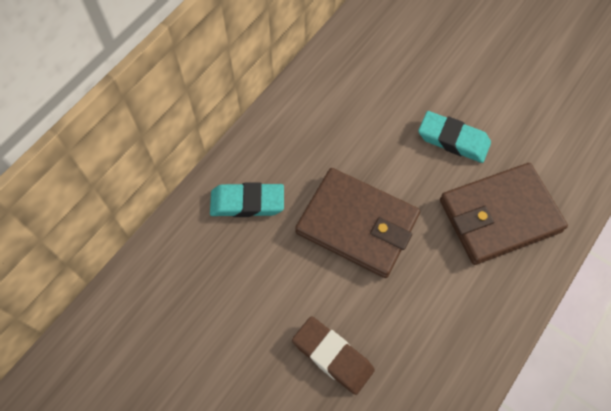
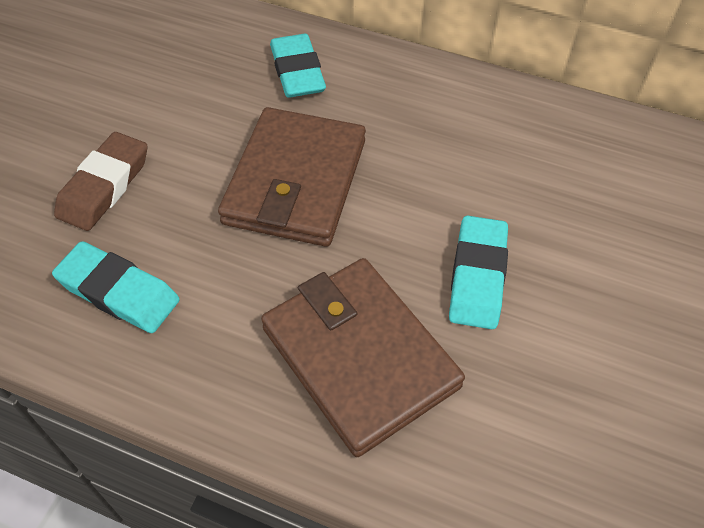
camera: 75 degrees right, 10 degrees down
(431, 352) = (119, 292): none -> turquoise eraser

